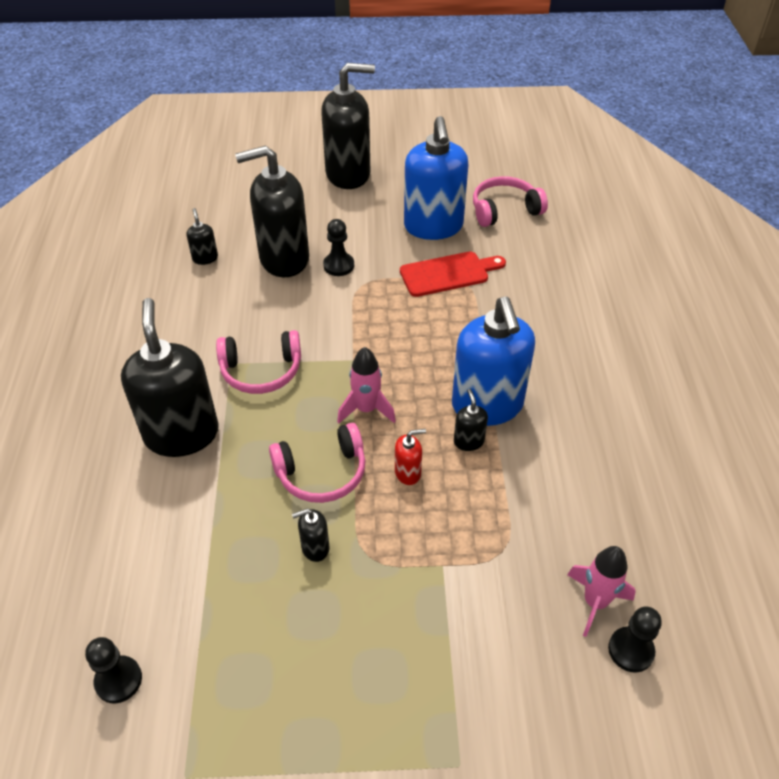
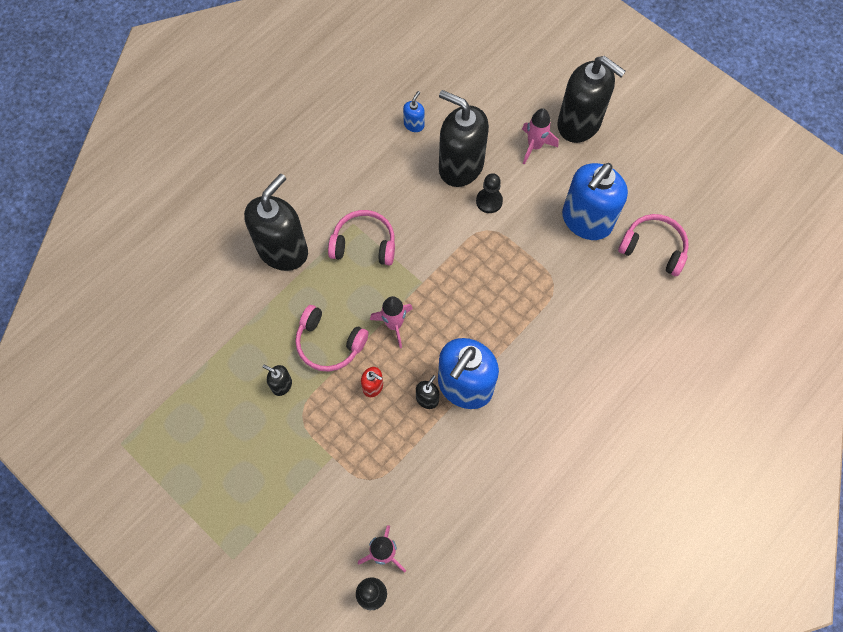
camera: 45 degrees right, 20 degrees up
(118, 680) = (134, 368): black pawn -> none
(205, 258) = (414, 125): black soap dispenser -> blue soap dispenser
(261, 371) = (364, 244): pink headphones -> pink headphones turned 150 degrees clockwise
(330, 208) = (534, 146): none -> pink rocket
(448, 273) = (551, 268): red cutting board -> none

